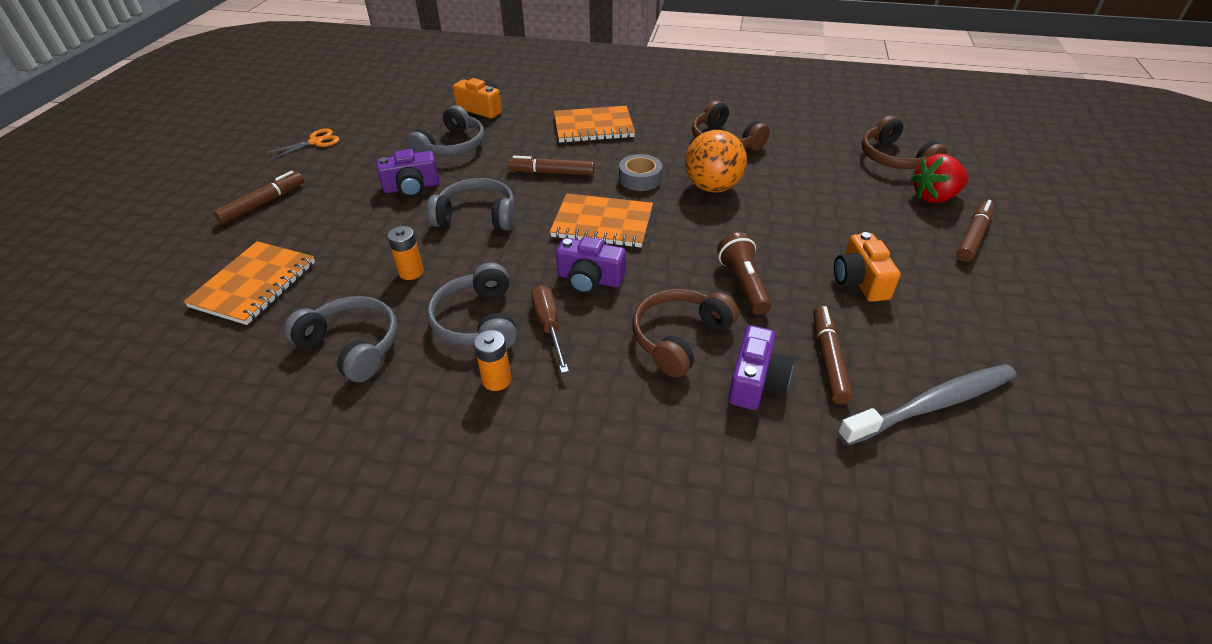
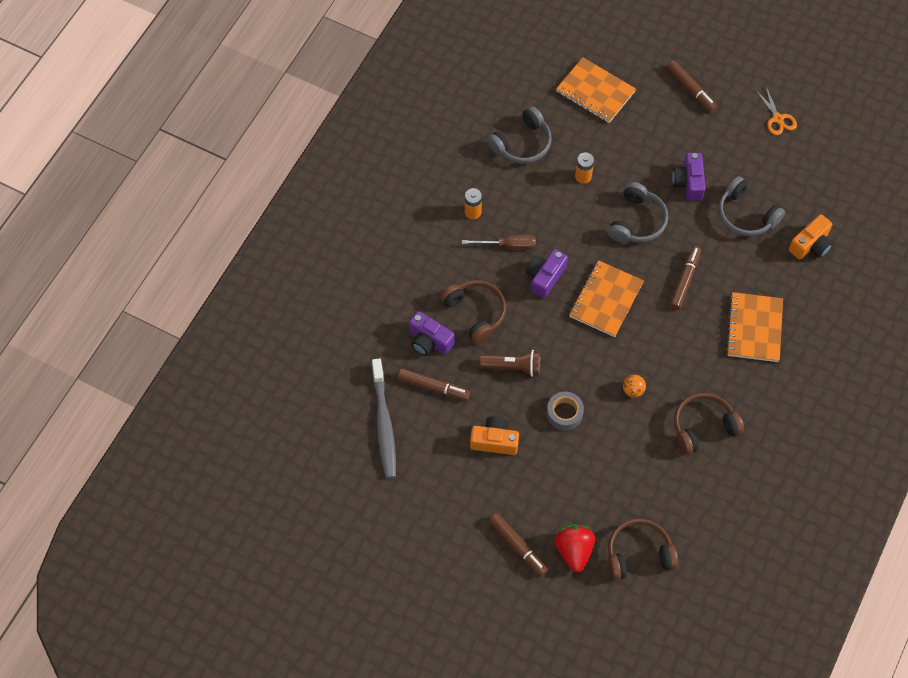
camera: 105 degrees right, 20 degrees up
(478, 321) = (524, 209): grey headphones -> none
(640, 179) = (659, 341): grey tape -> grey tape (564, 413)
(712, 187) = (633, 390): orange ball -> orange ball, size x0.46

